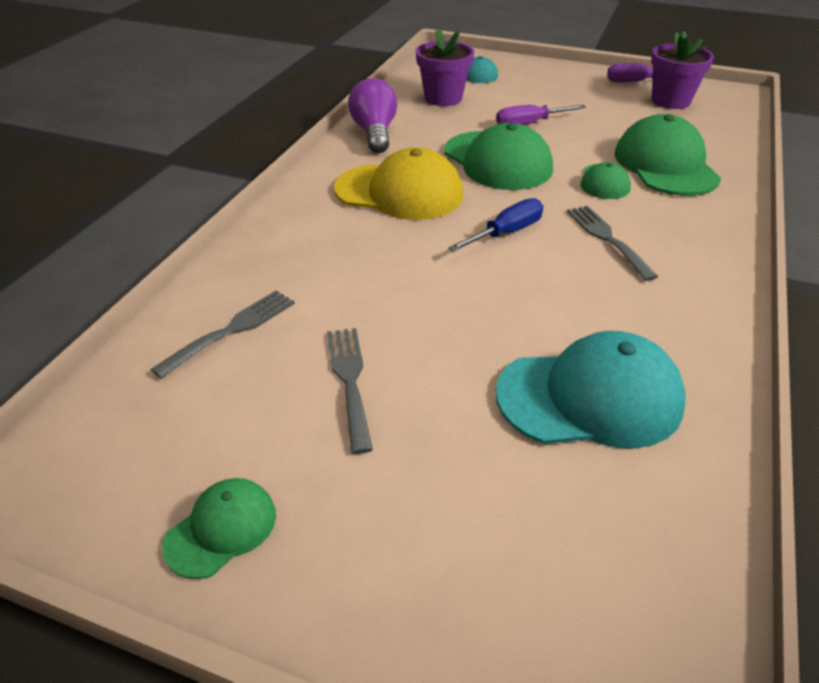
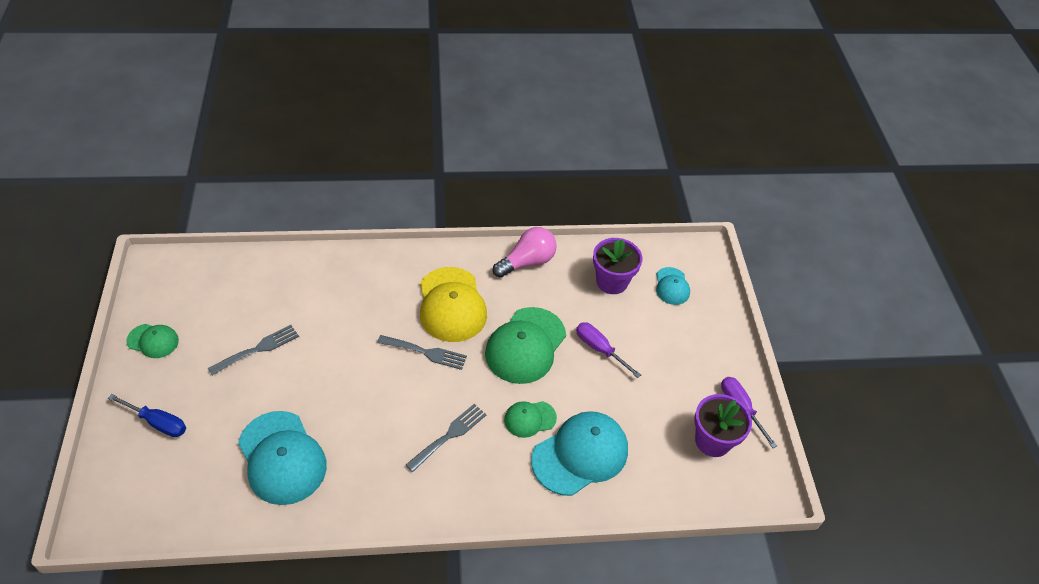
camera: 60 degrees right, 10 degrees up
(232, 330) = (278, 285): grey fork -> grey fork (426, 352)
(374, 133) = (527, 262): purple light bulb -> pink light bulb
(506, 233) = (429, 377): blue screwdriver -> blue screwdriver (157, 422)
(665, 165) = (580, 454): green cap -> turquoise cap

